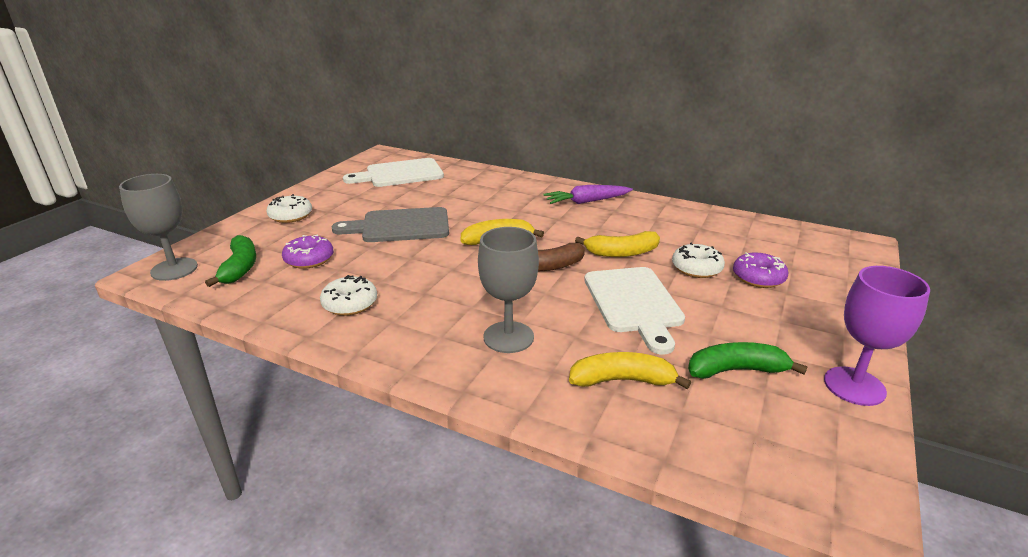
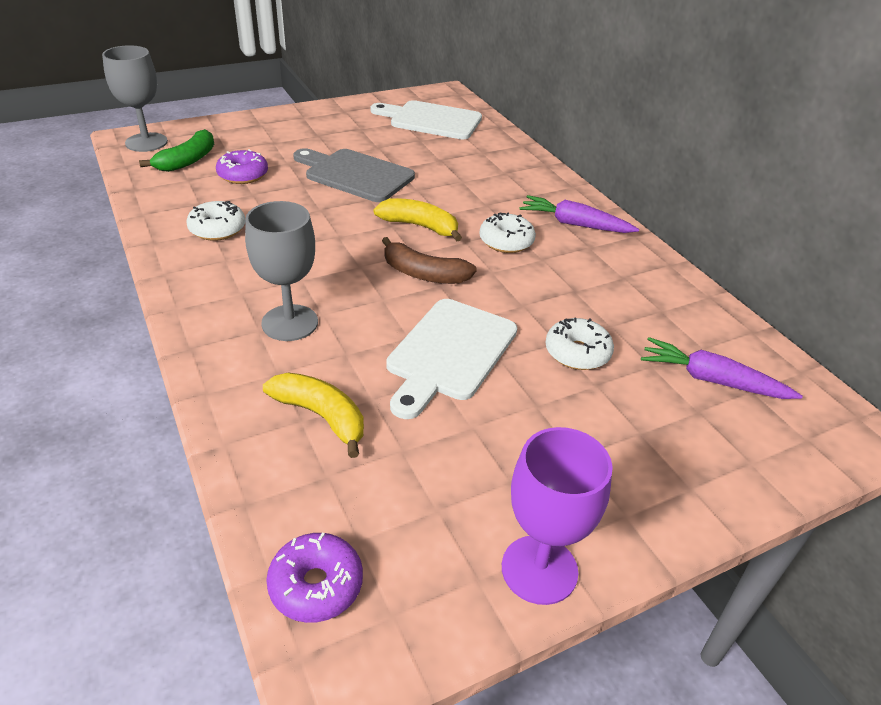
camera: 35 degrees right, 10 degrees up
(290, 216) = (284, 128): white donut -> white donut (506, 241)
(621, 253) = (522, 296): yellow banana -> none
(736, 370) = (440, 474): green banana -> none
(758, 278) = (634, 399): purple donut -> purple donut (316, 585)
(773, 250) = (711, 380): none -> purple carrot

